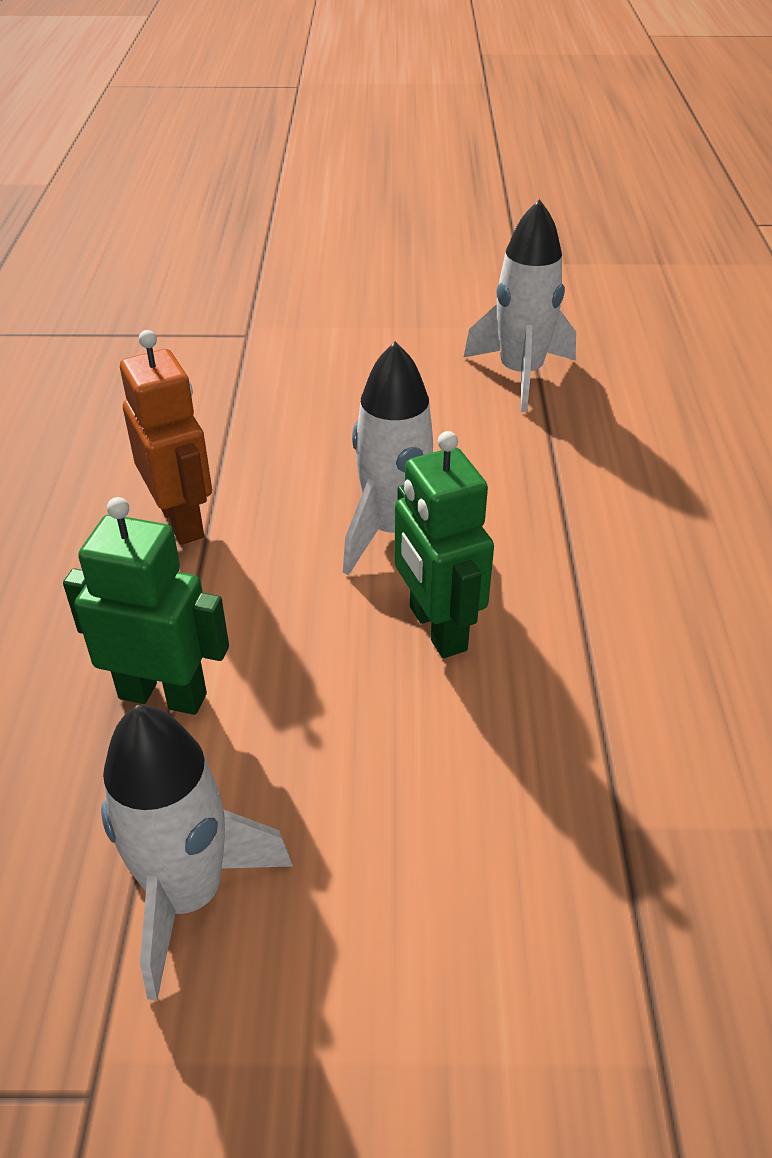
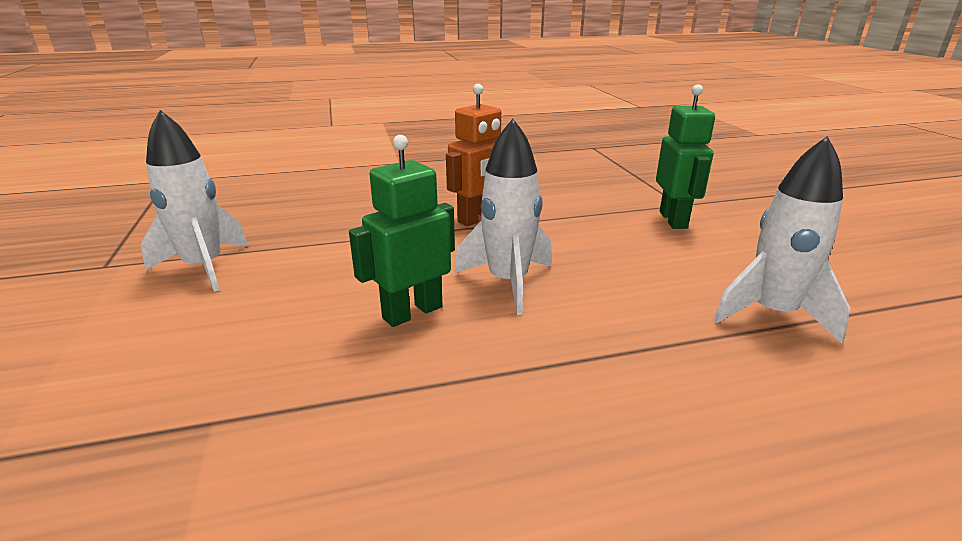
camera: 75 degrees right, 15 degrees down
(163, 695) = (339, 238): green robot -> green robot (673, 220)

